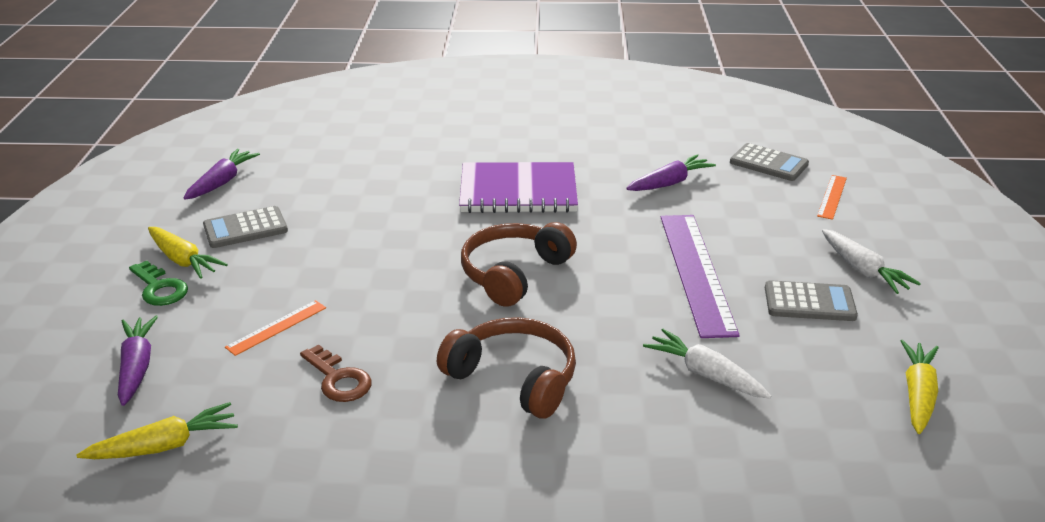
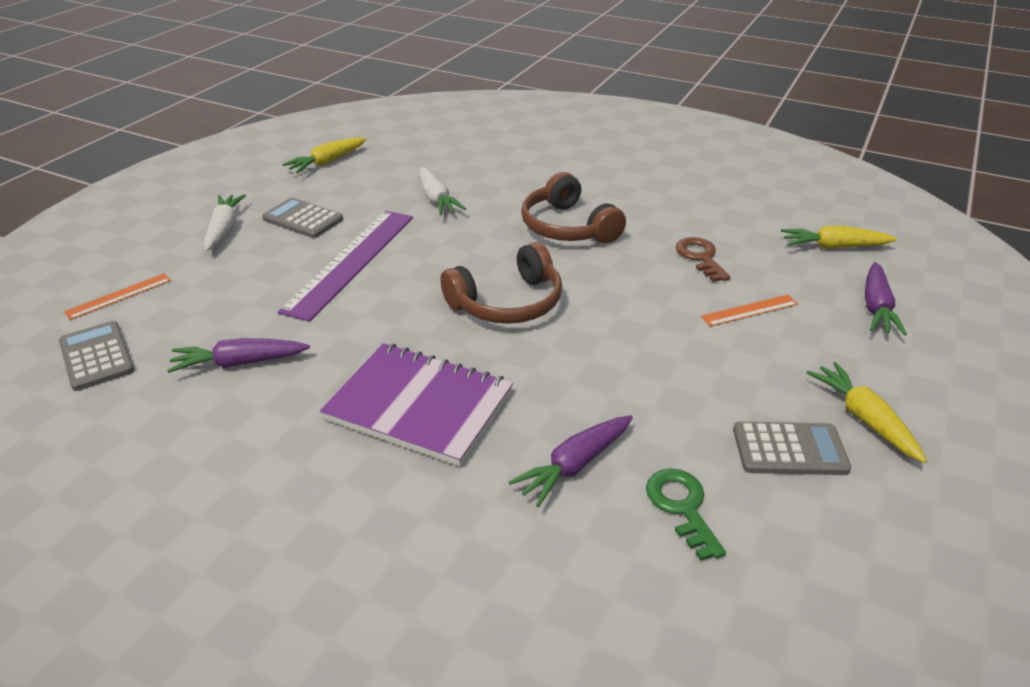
camera: 155 degrees left, 5 degrees up
(160, 288) = (881, 386): green key -> green key (682, 507)
(222, 182) = (837, 570): purple carrot -> purple carrot (574, 465)

